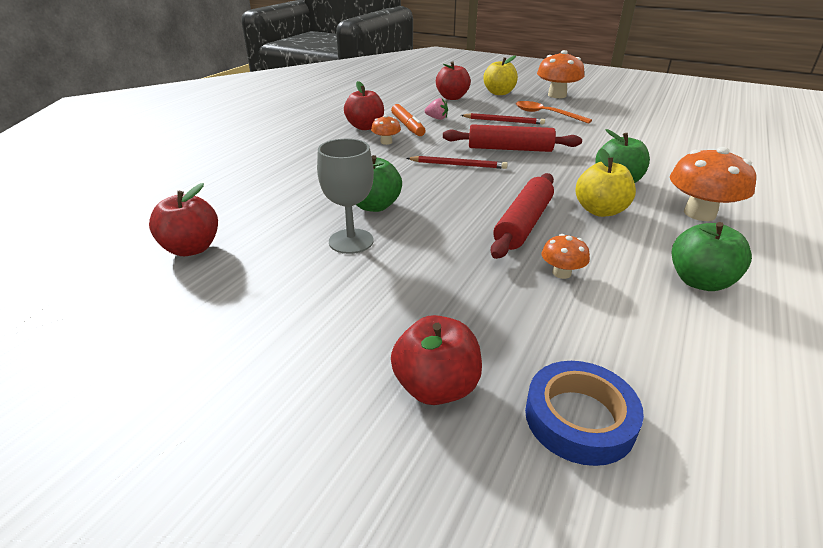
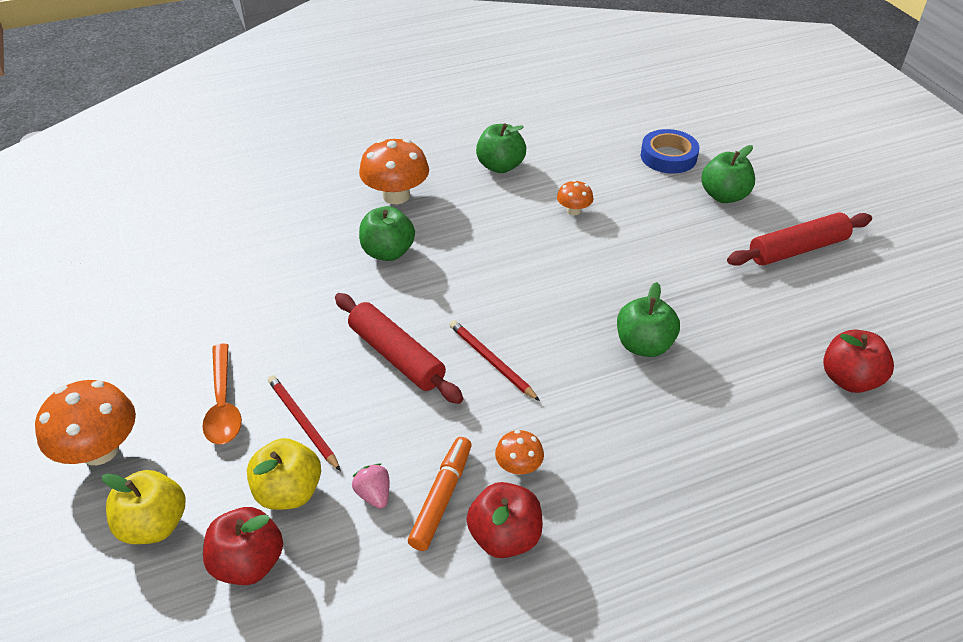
camera: 140 degrees left, 10 degrees up
(351, 241) = (699, 313): grey goblet -> none
(436, 387) = (724, 196): red apple -> green apple
(523, 224) = (540, 256): red rolling pin -> red rolling pin (797, 249)
(600, 211) = (461, 235): yellow apple -> yellow apple (289, 492)

